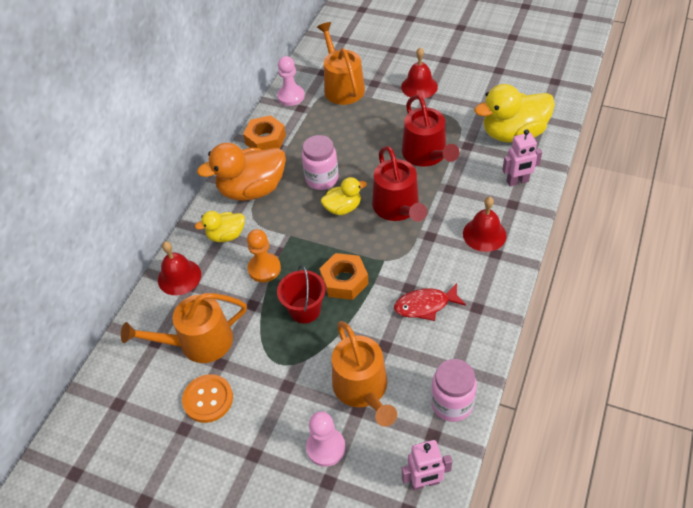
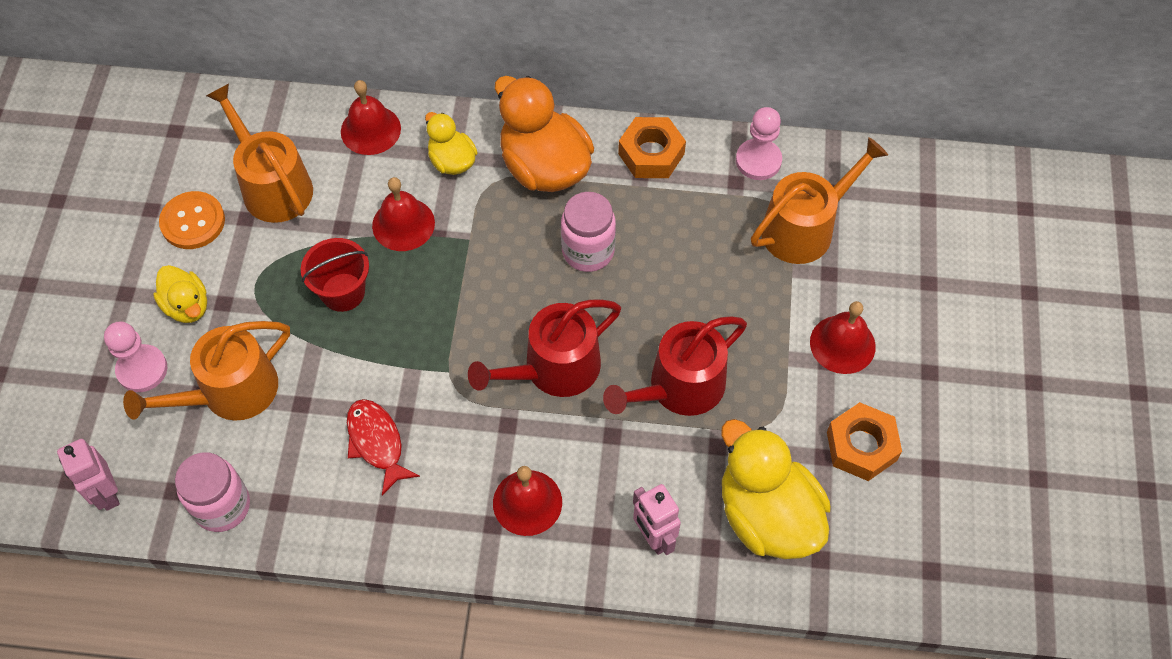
camera: 70 degrees right, 10 degrees up
(264, 268) = (403, 224): orange pawn -> red bell
(343, 208) = (536, 294): yellow duck -> yellow duck (187, 306)
(344, 281) = (401, 328): orange nut -> orange nut (861, 446)

